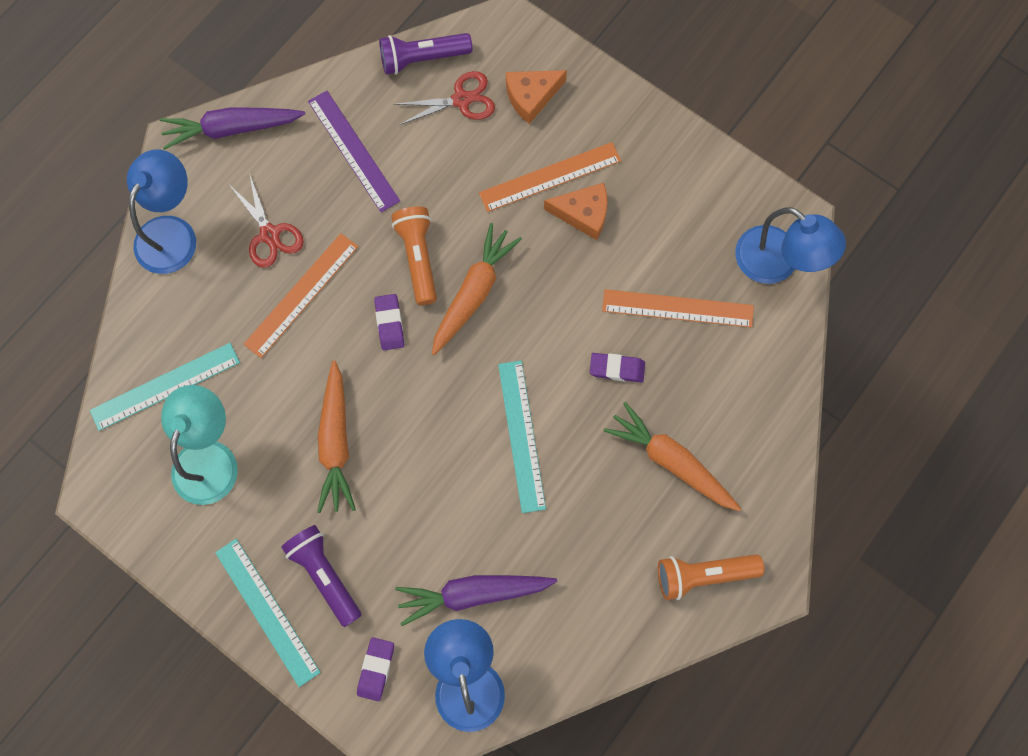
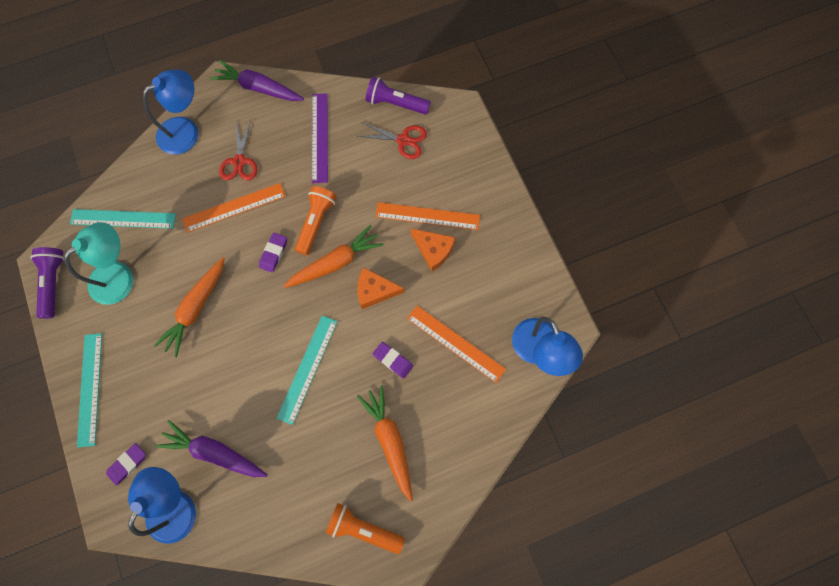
camera: 30 degrees right, 0 degrees up
(324, 575) = (136, 386): purple flashlight -> purple flashlight (54, 282)
(531, 97) = (447, 160): orange cheese -> orange cheese (375, 291)

